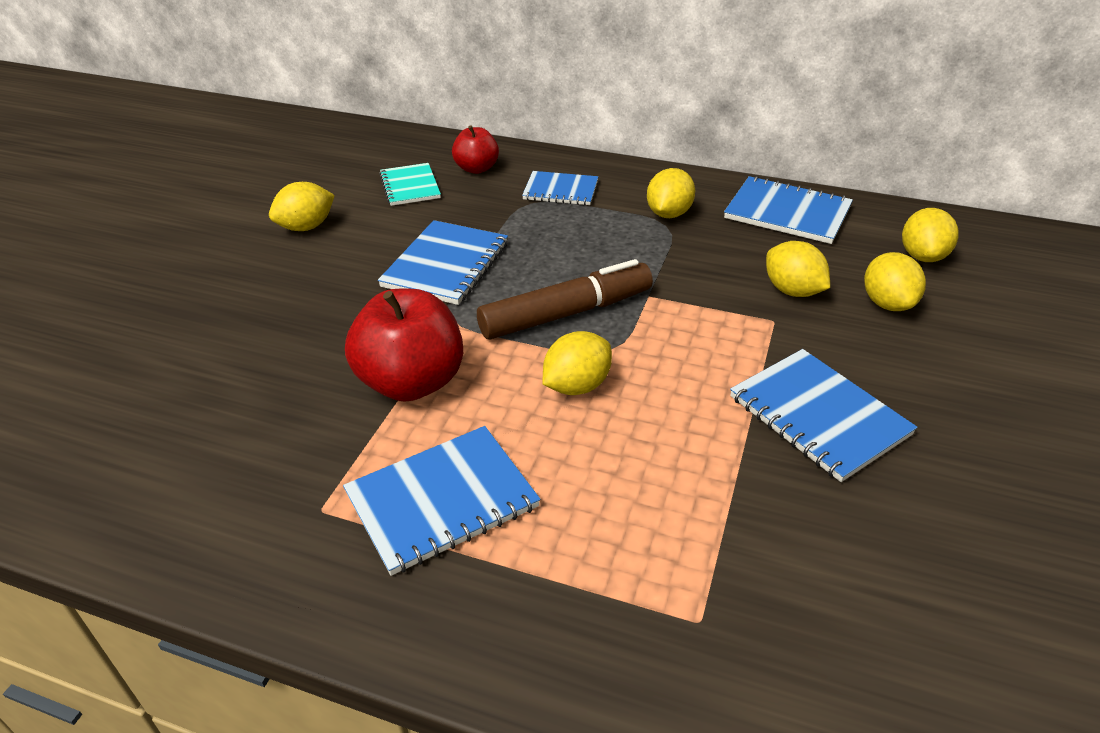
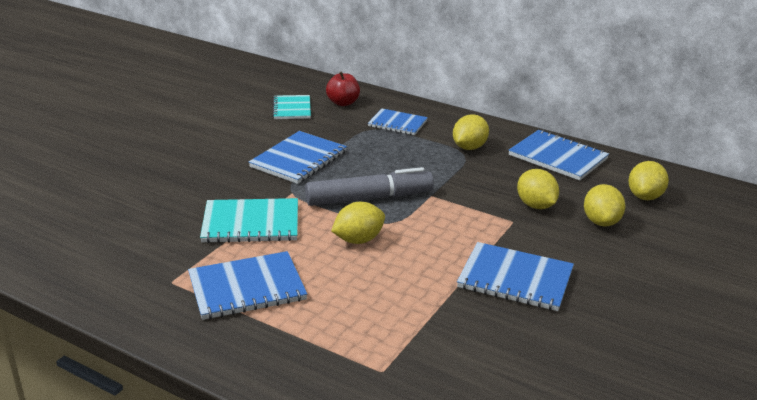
camera: 10 degrees right, 10 degrees down
(306, 227) = (212, 125): yellow lemon -> none
(411, 382) = (251, 223): red apple -> turquoise notebook
(566, 313) = (369, 198): brown marker -> grey marker
(818, 416) = (515, 279): blue notebook -> blue notebook turned 45 degrees counterclockwise

